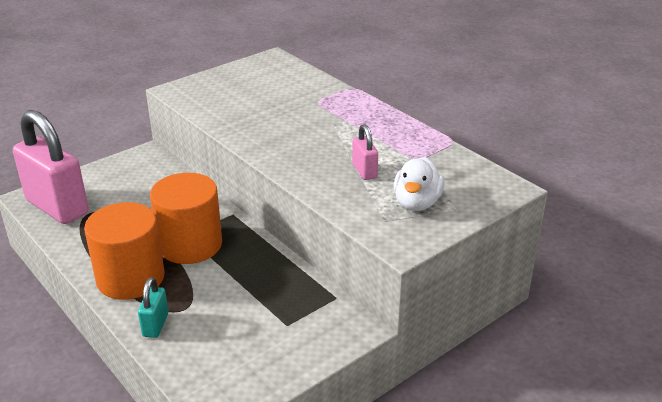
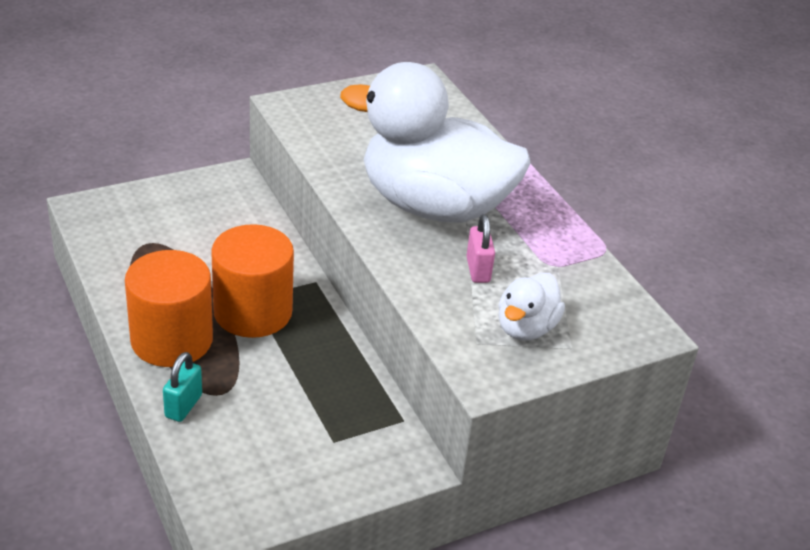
camera: 10 degrees right, 5 degrees up
(57, 207) = (112, 227): pink padlock -> none
(314, 136) = (434, 206): none -> white duck

